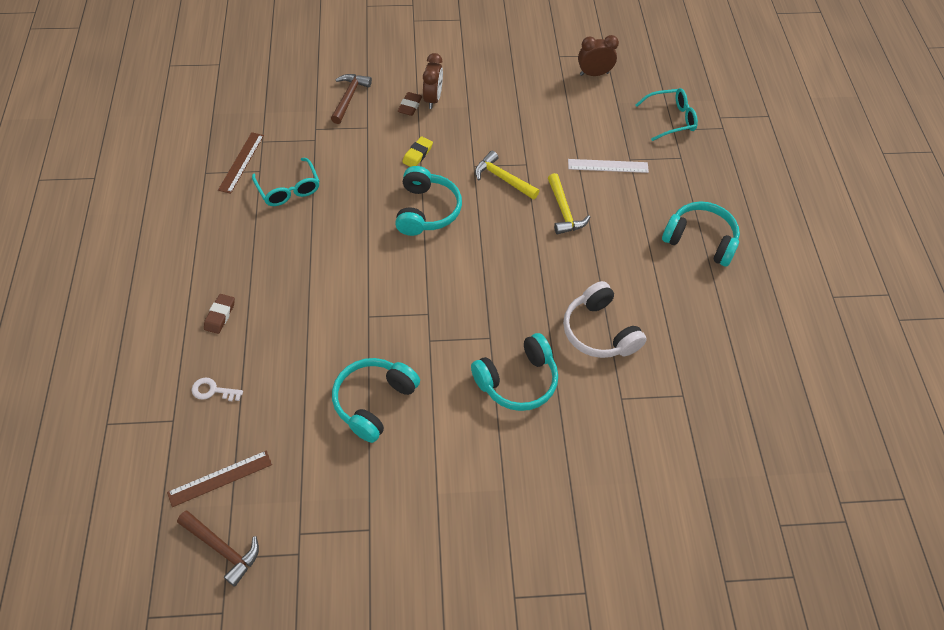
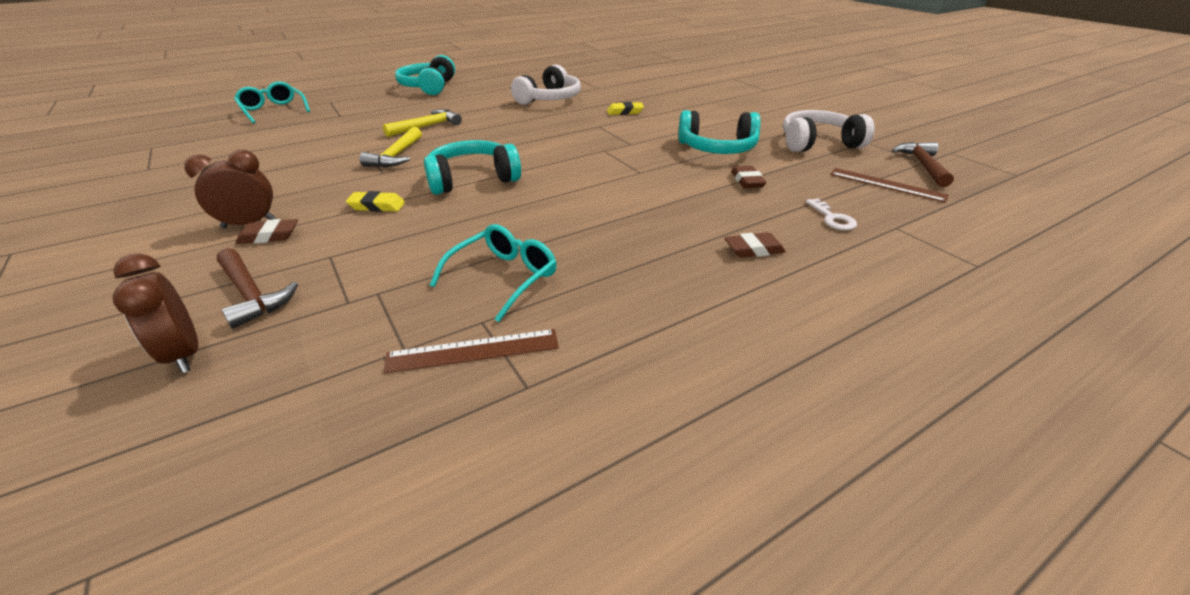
camera: 115 degrees left, 20 degrees down
(301, 379) = (747, 181): none -> brown eraser
(326, 501) = (818, 143): none -> white headphones
(349, 98) = (251, 294): brown hammer -> brown hammer turned 120 degrees counterclockwise
(517, 381) = (625, 112): turquoise headphones -> yellow eraser
(594, 74) = (191, 147): brown clock -> brown clock (184, 354)
(608, 166) = (353, 121): white ruler -> none

